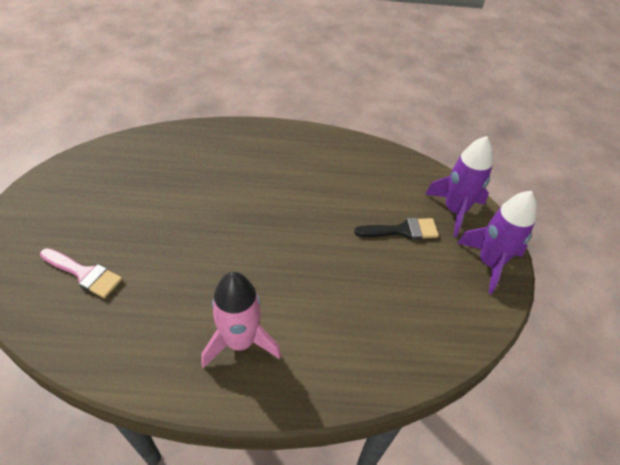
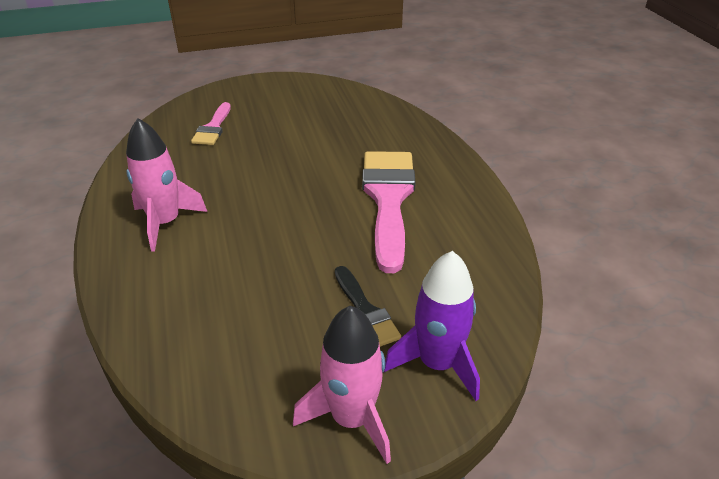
camera: 75 degrees right, 10 degrees down
(284, 180) = (388, 199): none -> pink brush
(489, 263) = (352, 418): purple rocket -> pink rocket

